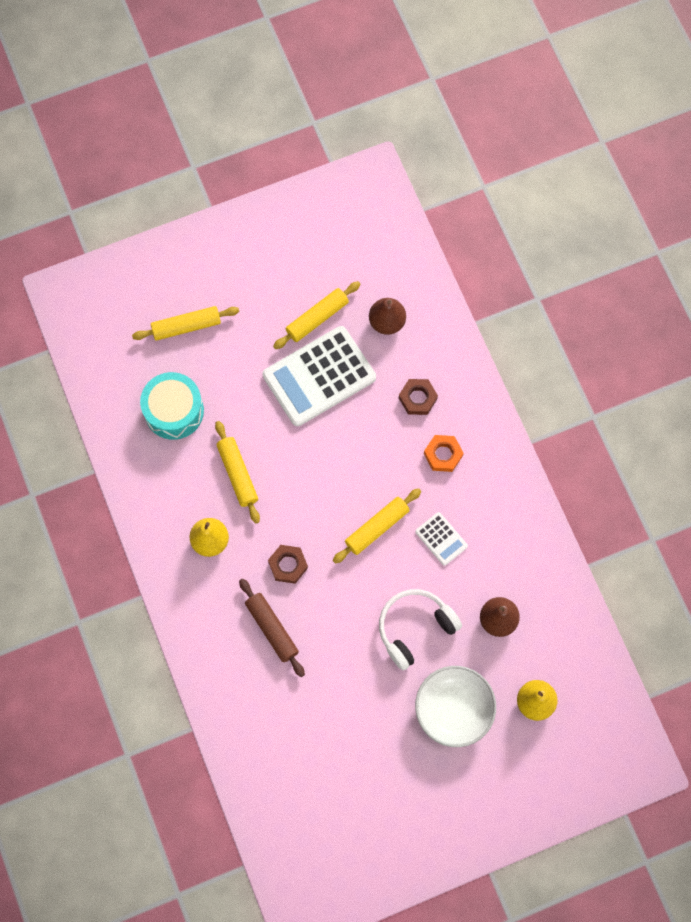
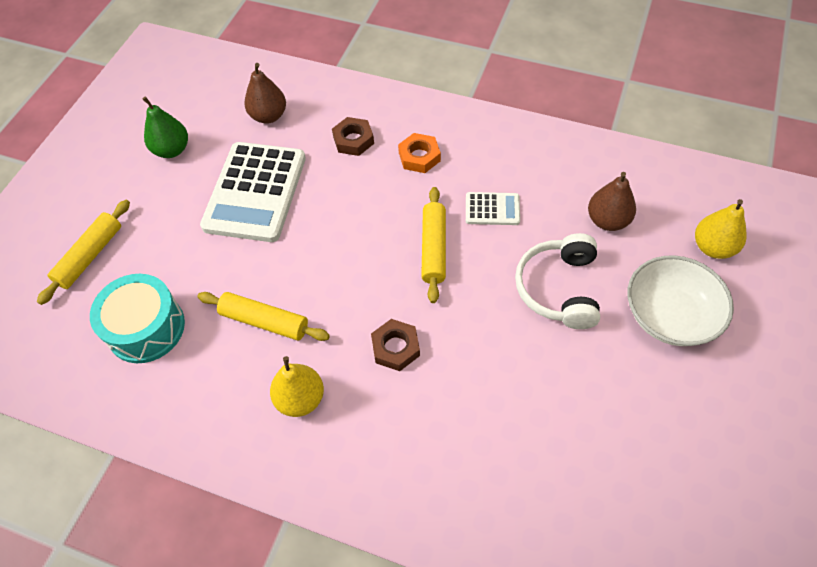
camera: 45 degrees left, 15 degrees down
(272, 629) = (446, 413): brown rolling pin -> none
(302, 289) = (172, 150): none -> green pear
(317, 318) = (207, 158): yellow rolling pin -> none

